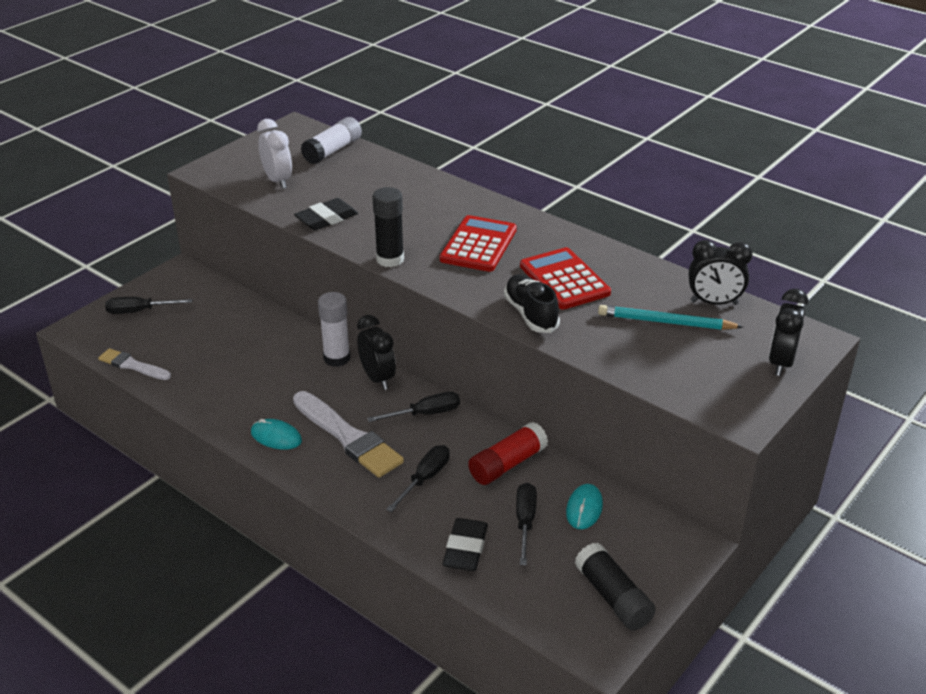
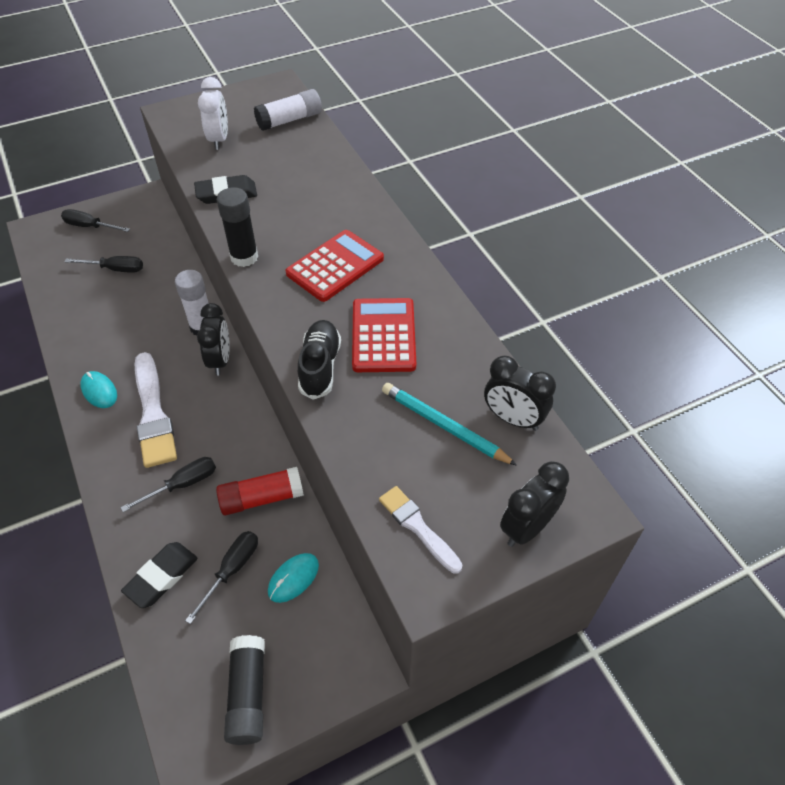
camera: 25 degrees right, 15 degrees up
(132, 365) = (47, 278): white brush -> white brush (418, 527)
(425, 414) = (232, 414): black screwdriver -> black screwdriver (115, 269)

